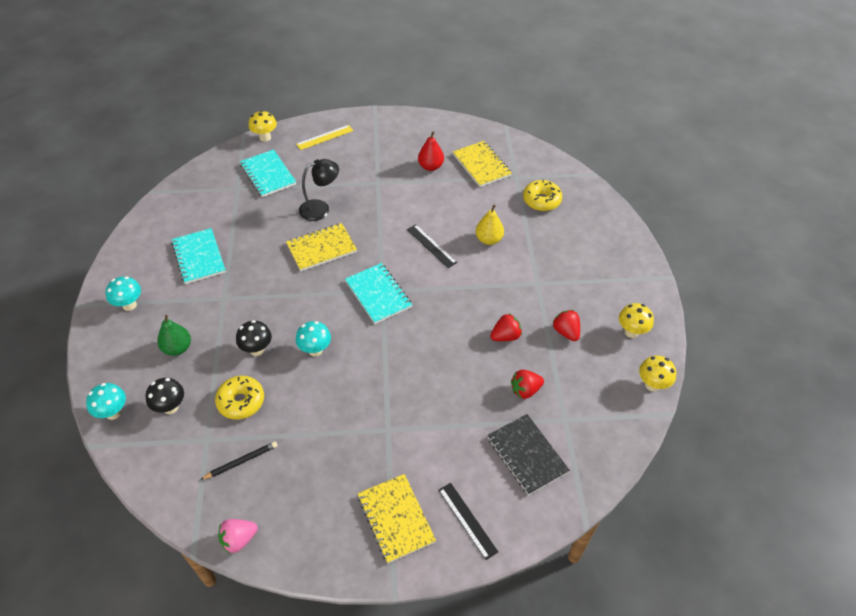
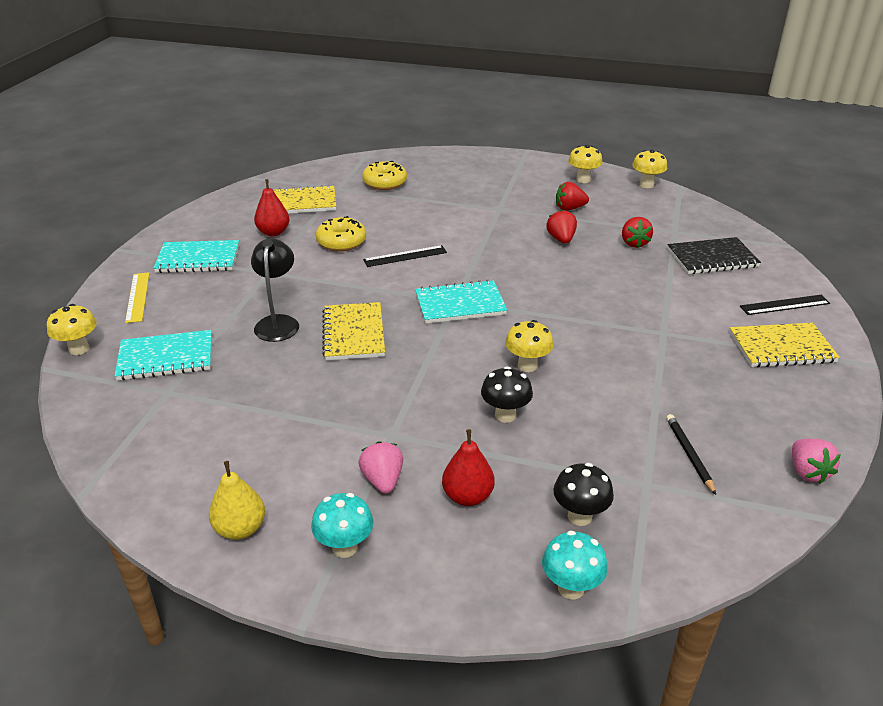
camera: 70 degrees left, 15 degrees down
(177, 348) = (467, 496): green pear -> red pear
(183, 305) = (383, 480): none -> pink strawberry
(199, 257) = (289, 451): turquoise notebook -> turquoise notebook (198, 259)
(241, 401) = (590, 442): yellow donut -> yellow donut (341, 242)
(315, 350) = (527, 365): turquoise mushroom -> yellow mushroom
(488, 239) = (420, 221): yellow pear -> yellow pear (240, 529)

